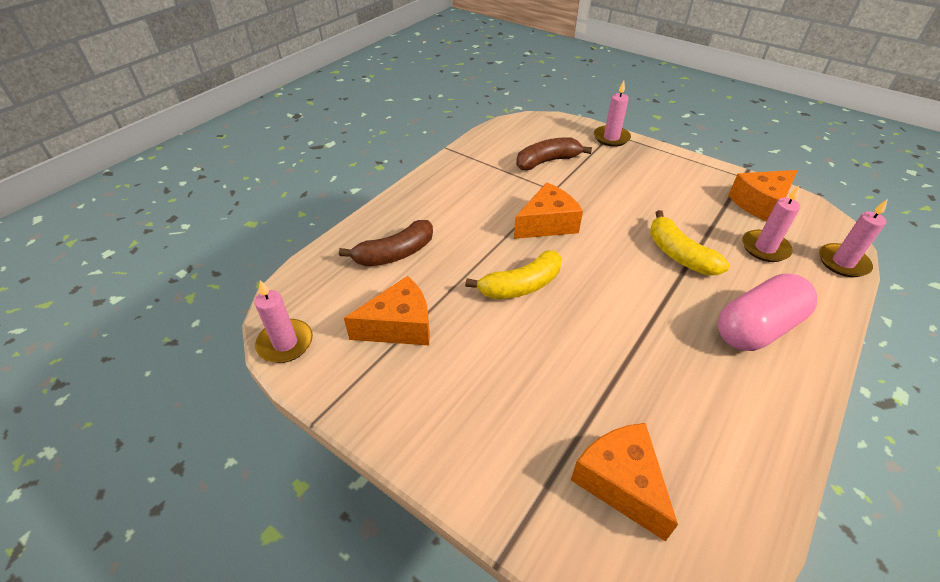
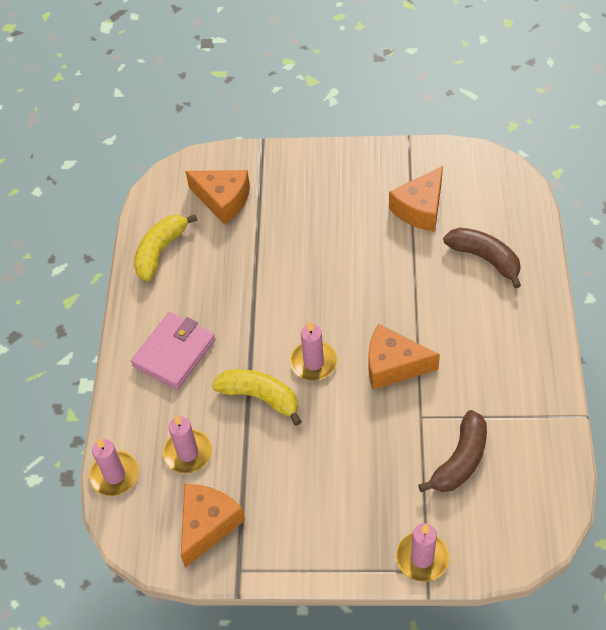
camera: 150 degrees right, 10 degrees up
(285, 343) = (476, 158): pink candle -> pink candle (313, 362)
(395, 254) = (485, 258): brown banana -> brown banana turned 105 degrees clockwise
(521, 285) = (365, 288): yellow banana -> yellow banana (160, 251)
(547, 224) = (393, 365): orange cheese -> orange cheese turned 75 degrees clockwise
(757, 328) = (174, 353): pink capsule -> pink wallet

